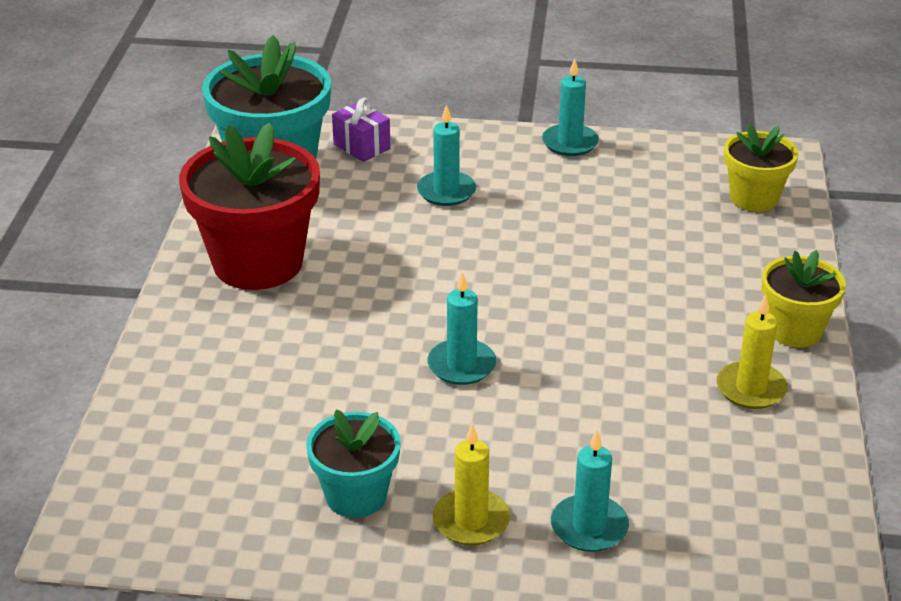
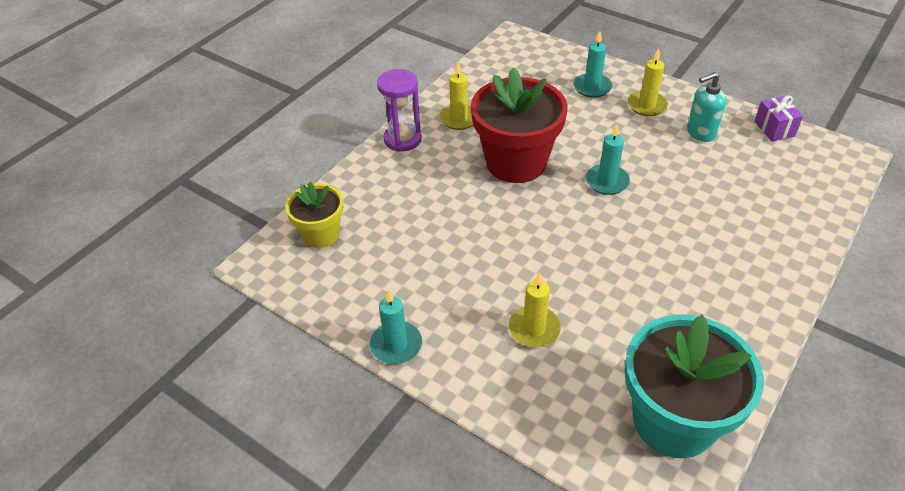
camera: 150 degrees left, 10 degrees up
(258, 263) = (716, 310): red flower pot -> red flower pot (516, 162)
(356, 496) = (700, 133): turquoise flower pot -> turquoise soap dispenser
(361, 146) = (578, 419): purple gift -> purple gift (774, 129)
(446, 191) = (534, 329): turquoise candle -> yellow candle
(794, 330) = (402, 139): yellow flower pot -> purple hourglass

